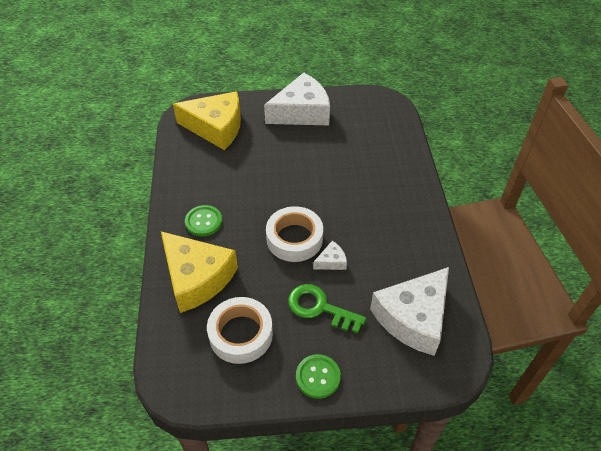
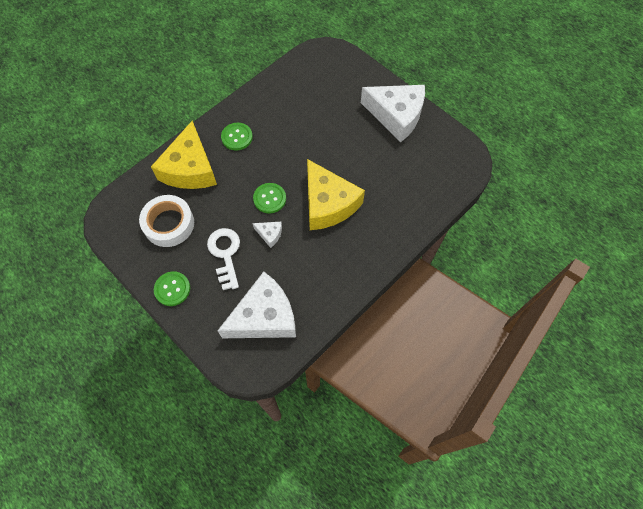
camera: 50 degrees right, 15 degrees up
(216, 127) = (326, 78): yellow cheese -> yellow cheese (328, 204)
(294, 238) = (269, 199): white tape -> green button
(320, 308) = (225, 254): green key -> white key
(413, 318) = (264, 316): white cheese -> white cheese turned 150 degrees clockwise

